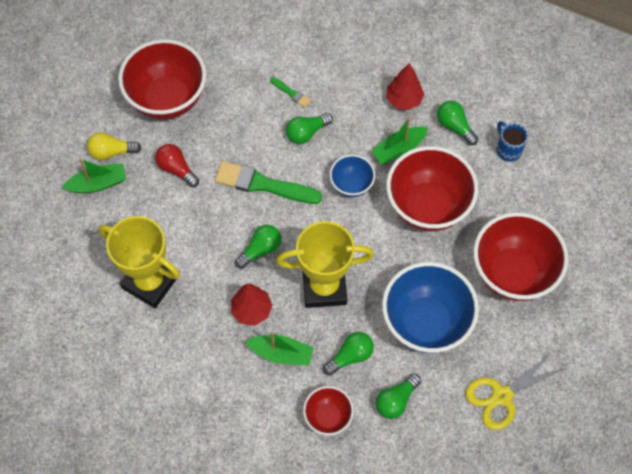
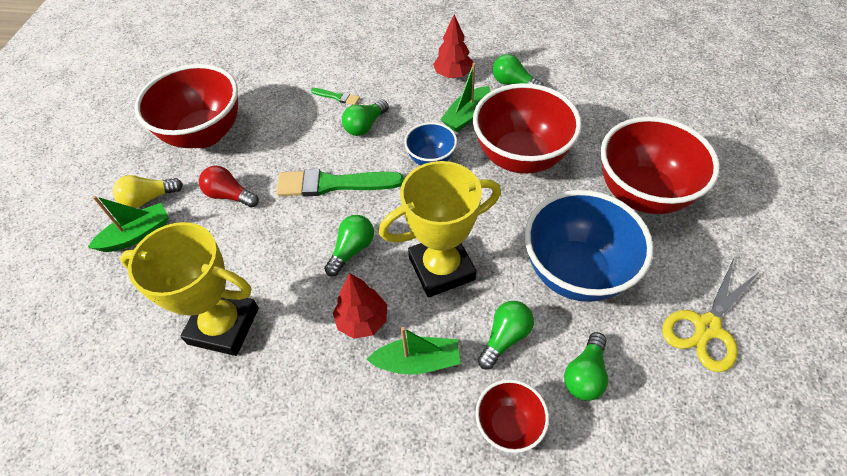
camera: 15 degrees left, 10 degrees down
(508, 150) = (575, 88): blue mug -> none

